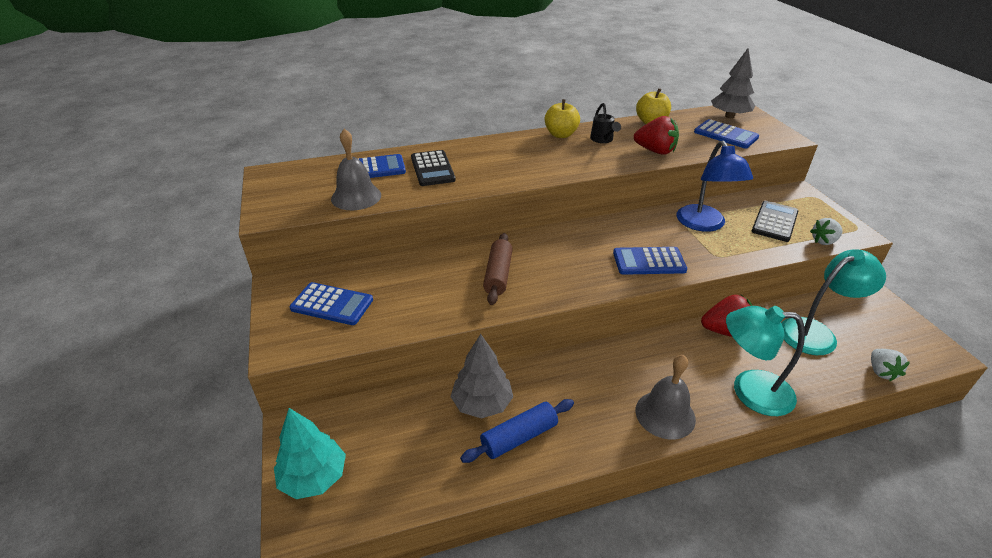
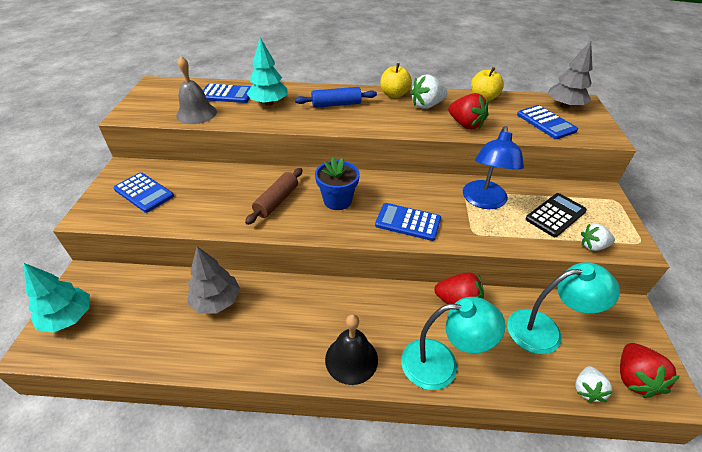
camera: 20 degrees right, 5 degrees up
(432, 169) = (269, 103): black calculator -> turquoise tree
(519, 437) = (224, 337): blue rolling pin -> blue rolling pin (336, 104)
(562, 258) = (337, 200): none -> blue flower pot
(603, 139) = (426, 105): black watering can -> white strawberry
(665, 414) = (351, 359): grey bell -> black bell
(749, 391) = (441, 364): turquoise lamp -> turquoise lamp turned 150 degrees clockwise
(909, 350) = (634, 378): none -> red strawberry

